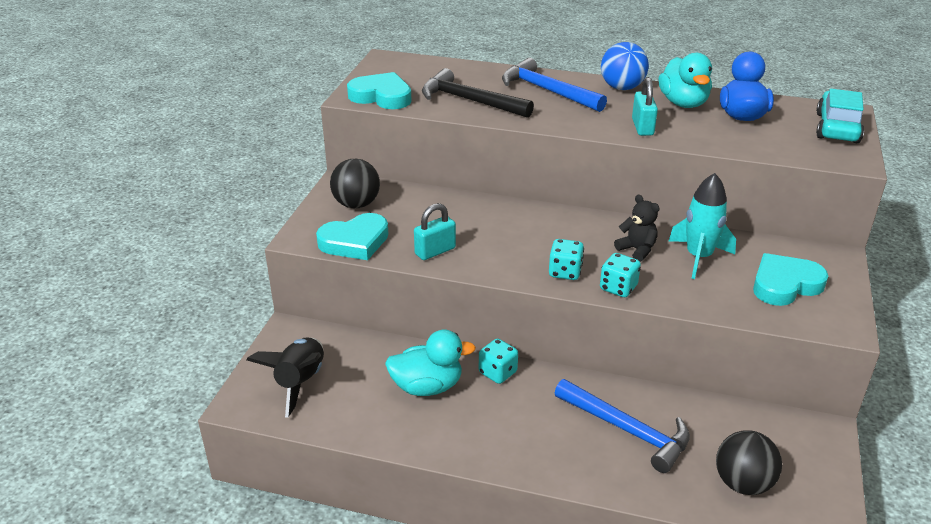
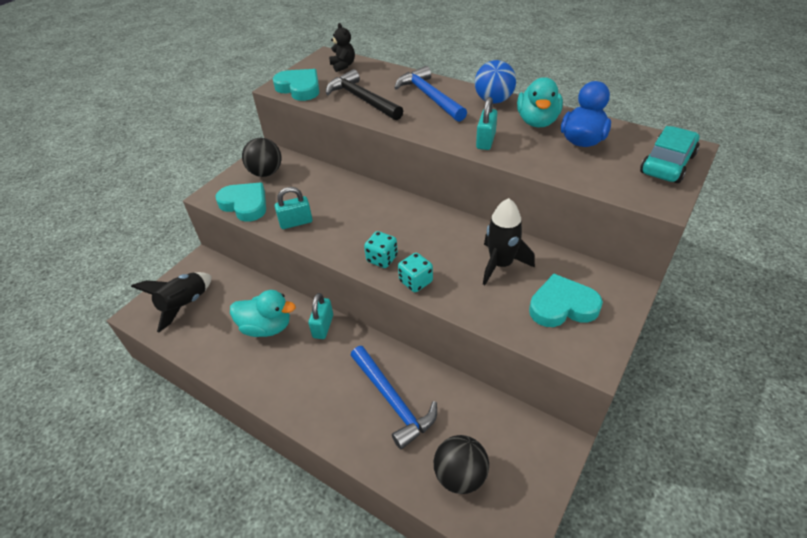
camera: 20 degrees right, 10 degrees up
(355, 241) = (245, 204): turquoise heart -> turquoise heart turned 135 degrees counterclockwise
(497, 372) = (323, 326): turquoise dice -> turquoise padlock
(637, 250) = (452, 248): black teddy bear -> black teddy bear (343, 65)
(698, 257) = (501, 264): turquoise rocket -> black rocket

